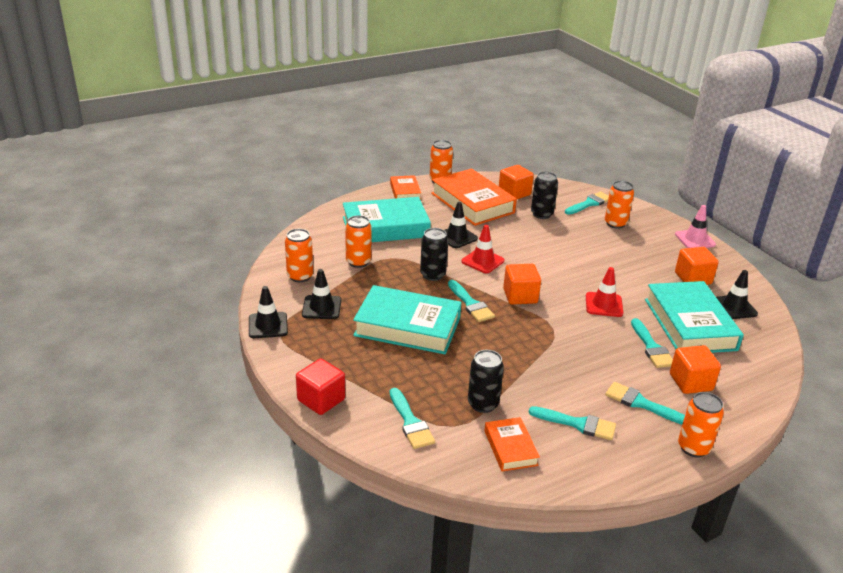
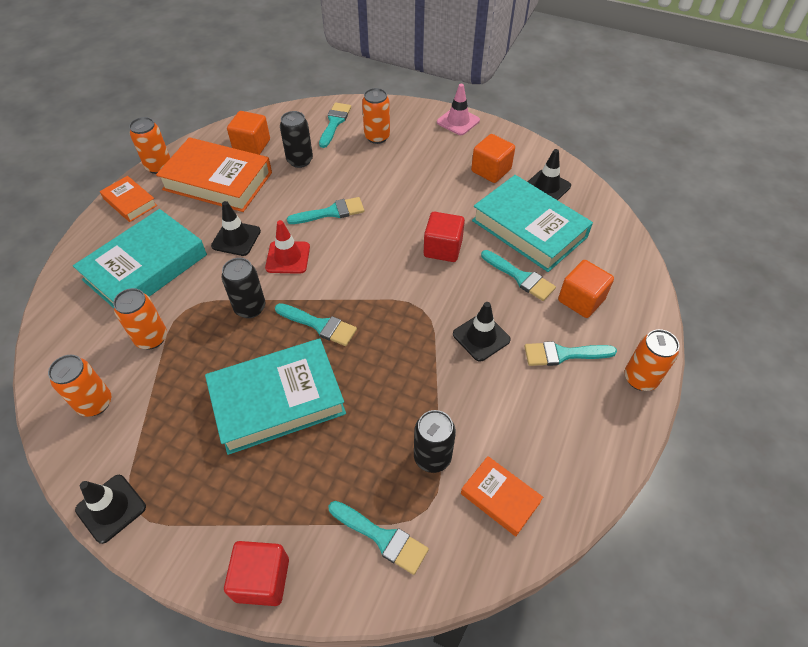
camera: 35 degrees left, 20 degrees up
(321, 307) = (158, 435): black traffic cone -> black traffic cone (481, 337)
(520, 296) = (359, 284): orange cube -> none
(578, 424) = (533, 419): turquoise brush -> turquoise brush (331, 212)
(604, 305) = (443, 248): red traffic cone -> red cube

